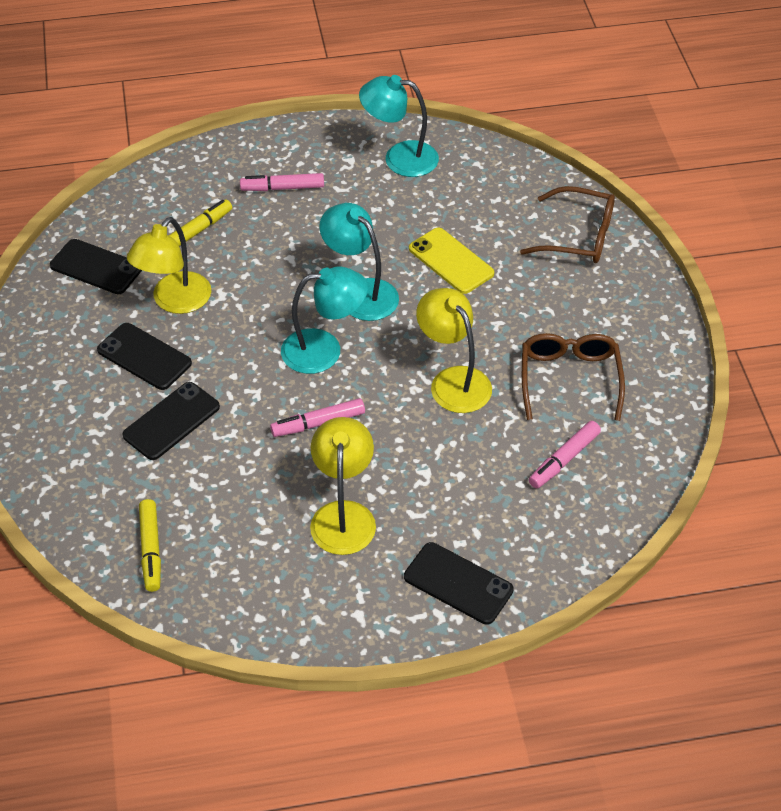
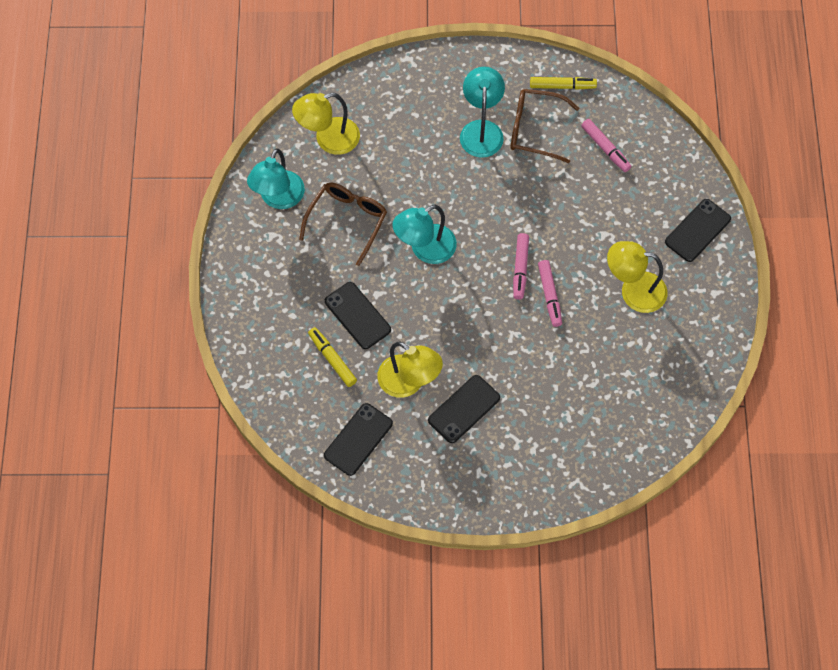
camera: 80 degrees left, 15 degrees up
(151, 550) = (647, 416): yellow marker -> yellow marker (562, 86)
(171, 421) = (532, 394): black phone -> black phone (357, 315)
(282, 188) = (294, 289): pink marker -> pink marker (520, 269)
(324, 350) = (479, 282): turquoise lamp -> turquoise lamp (481, 130)
(451, 261) = (404, 182): yellow phone -> none
(453, 380) = (524, 202): yellow lamp -> yellow lamp (328, 139)
(579, 236) = (395, 93): brown glasses -> brown glasses (347, 221)

